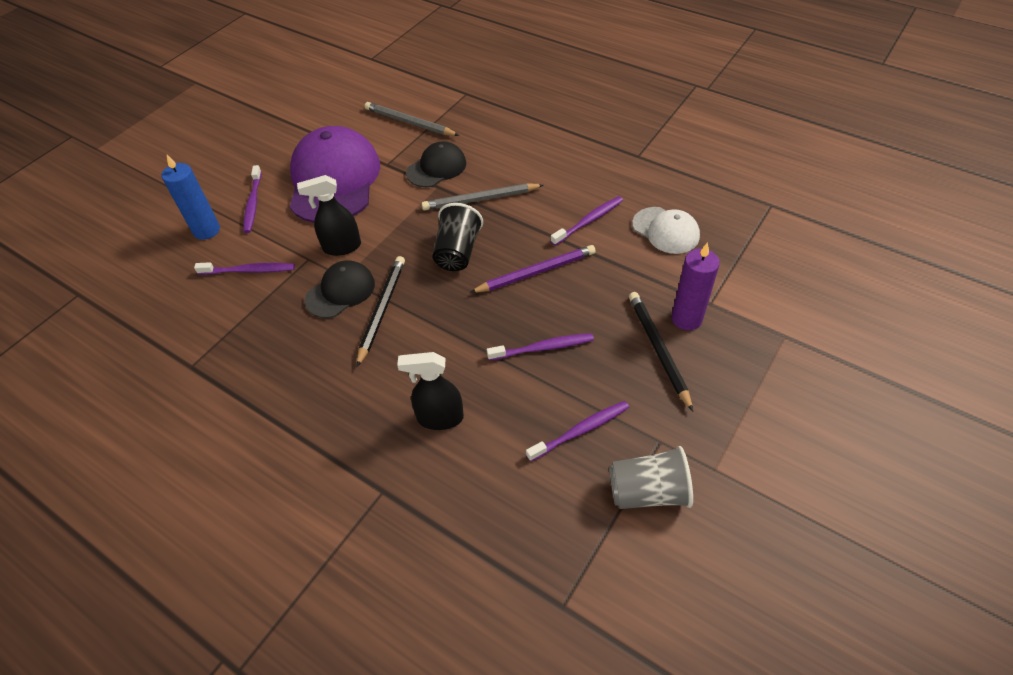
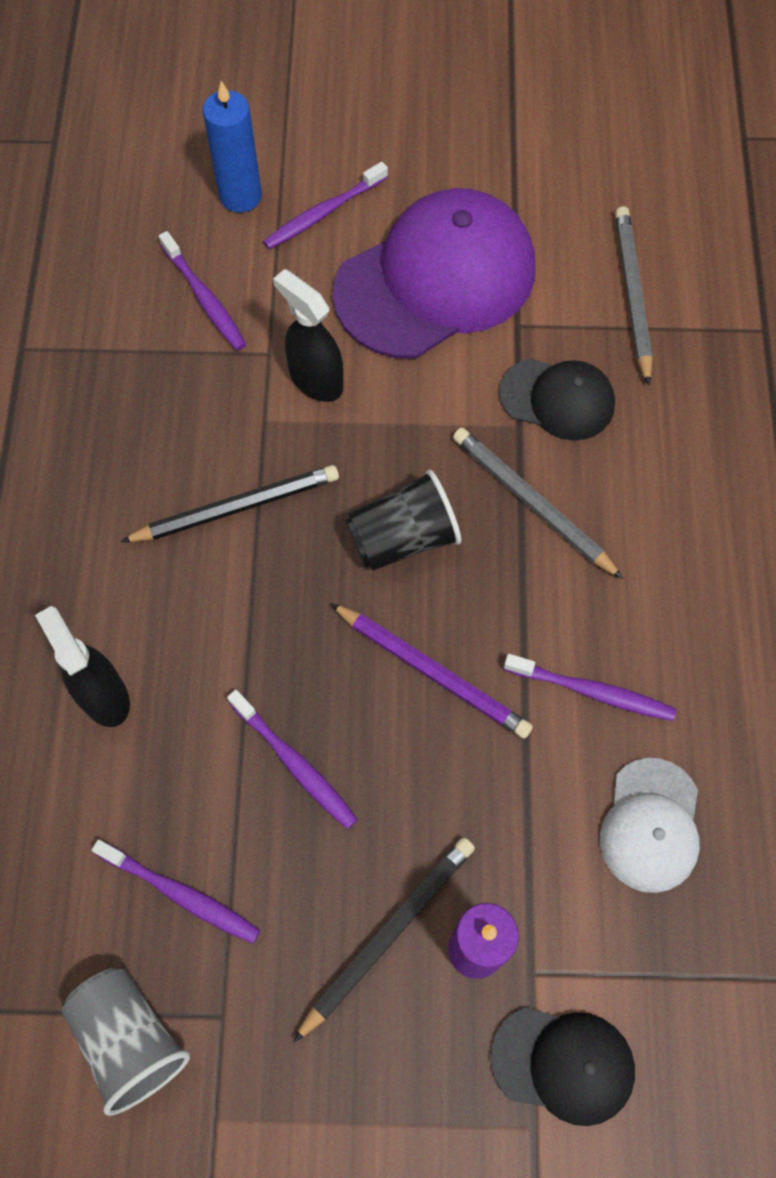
camera: 55 degrees right, 15 degrees up
(340, 291) = (237, 434): black cap -> black cap (563, 1064)

